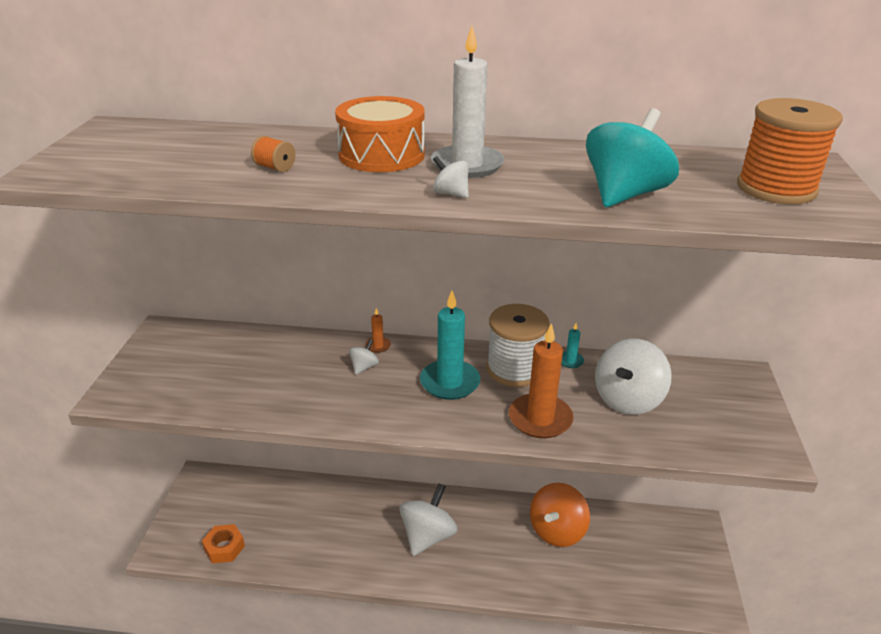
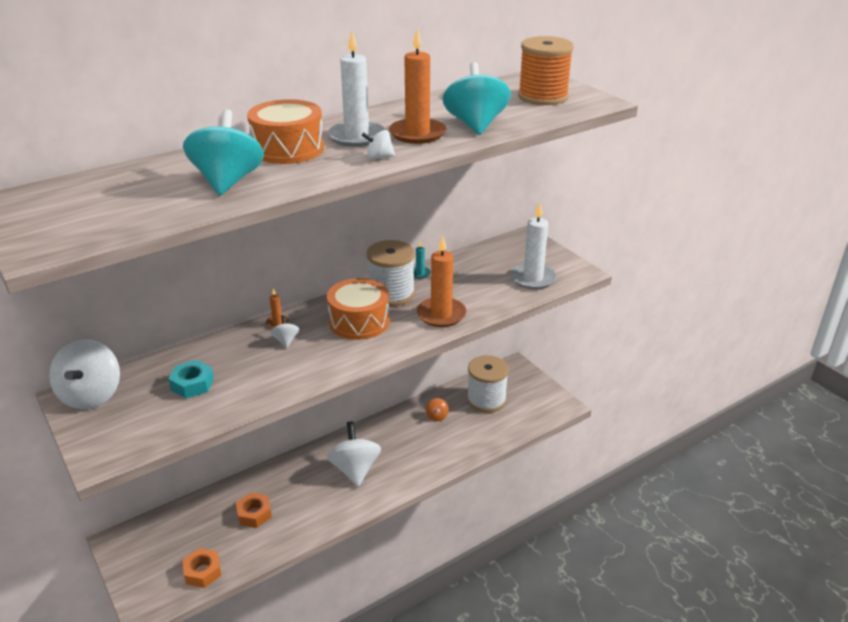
camera: 40 degrees left, 0 degrees up
(247, 368) = (192, 384): none -> turquoise nut
(275, 168) = (228, 181): orange spool -> turquoise spinning top
(308, 522) = (254, 514): none -> orange nut
(450, 382) = (359, 321): turquoise candle -> orange drum
(537, 182) = (417, 134): none -> orange candle
(557, 531) = (437, 416): orange spinning top -> orange spinning top, size x0.46
(628, 399) = (478, 280): white spinning top -> white spinning top (91, 396)
(628, 545) = (486, 400): none -> white spool
(698, 431) = (533, 278): none -> white candle

